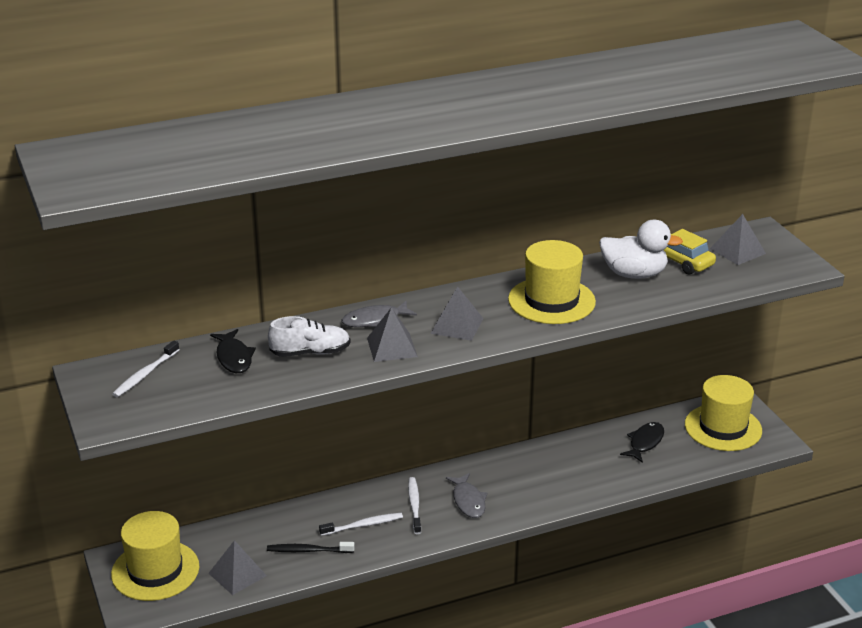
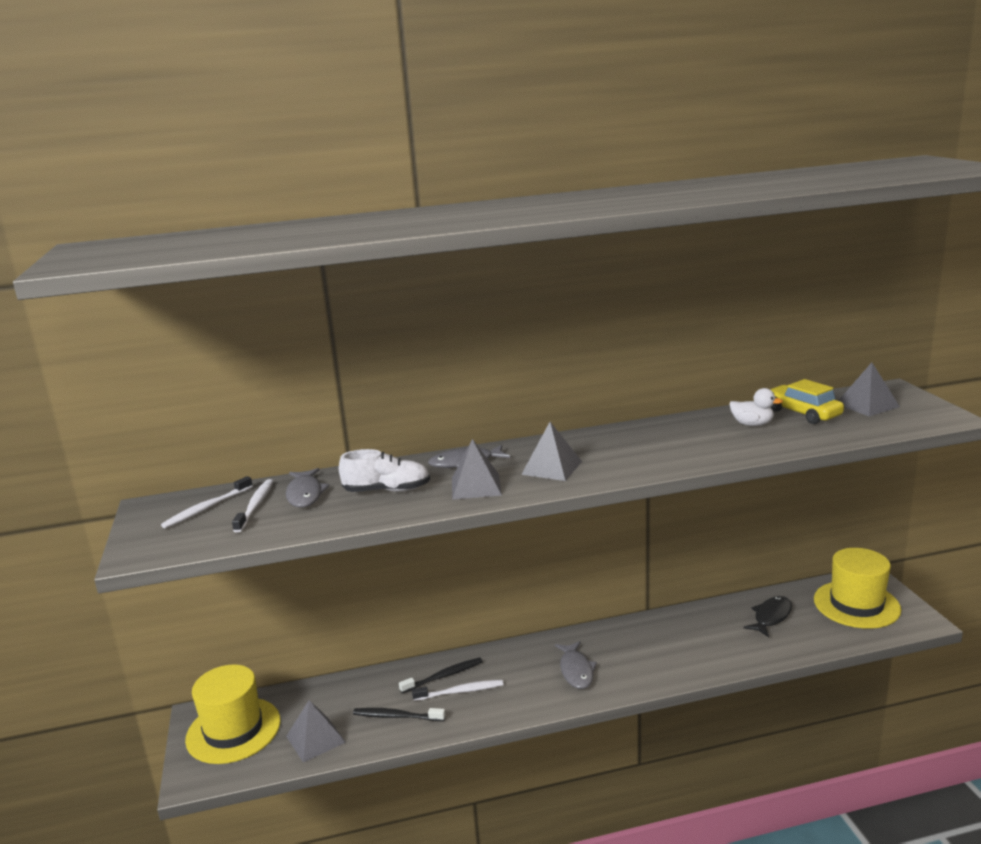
camera: 10 degrees right, 10 degrees down
(234, 357) = (305, 494): black fish -> grey fish
(344, 511) = (443, 676): none -> black toothbrush
(414, 505) = (518, 673): white toothbrush -> white toothbrush (255, 505)
(551, 301) = (659, 446): yellow hat -> none
(634, 274) = (752, 424): white duck -> white duck, size x0.58

